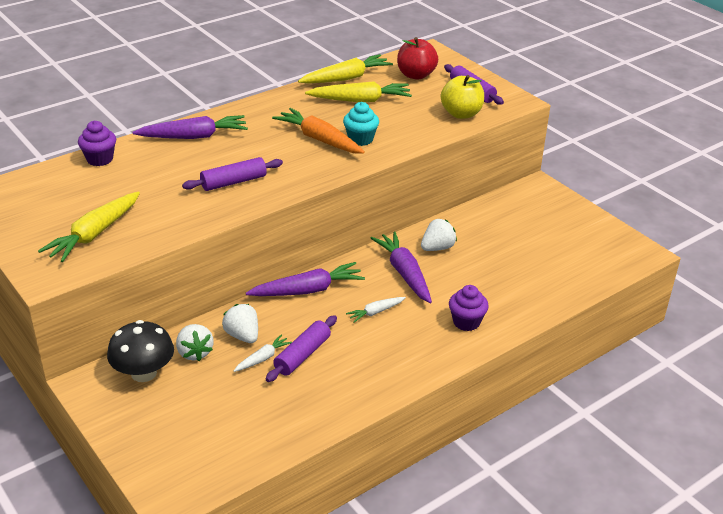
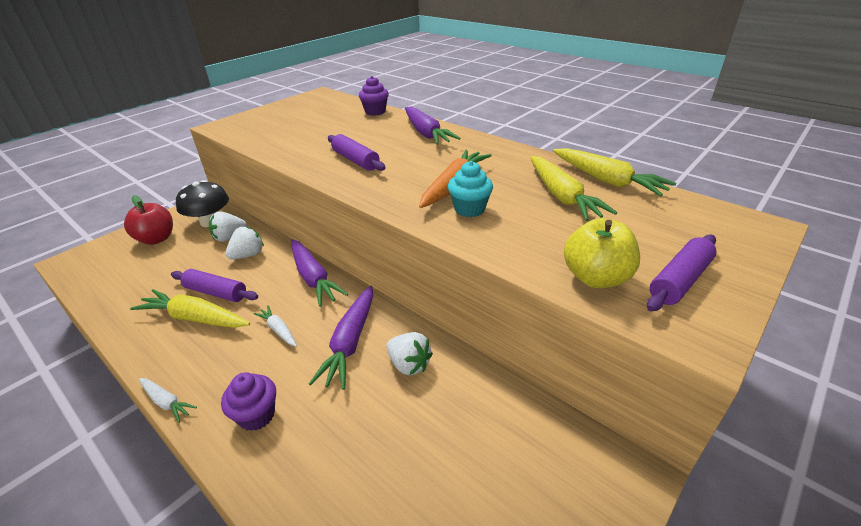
camera: 80 degrees right, 0 degrees up
(94, 234) = (272, 128): yellow carrot -> yellow carrot (195, 318)
(262, 358) = (216, 271): white carrot -> white carrot (166, 402)
(404, 273) = (350, 342): purple carrot -> purple carrot turned 135 degrees clockwise
(416, 75) = (672, 225): red apple -> red apple (156, 239)

